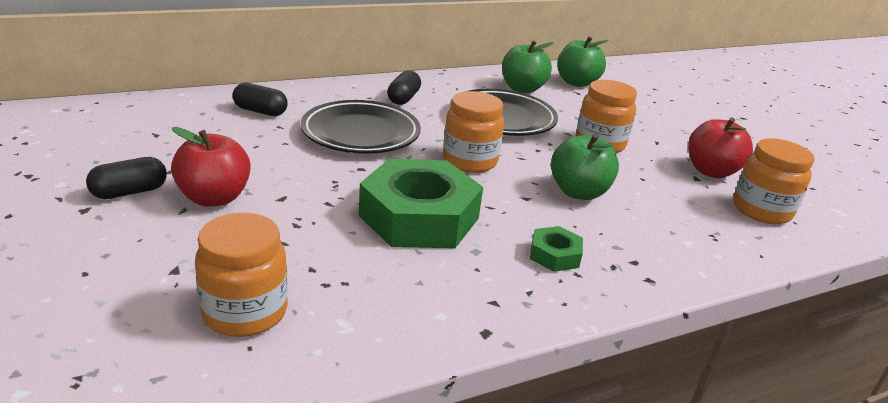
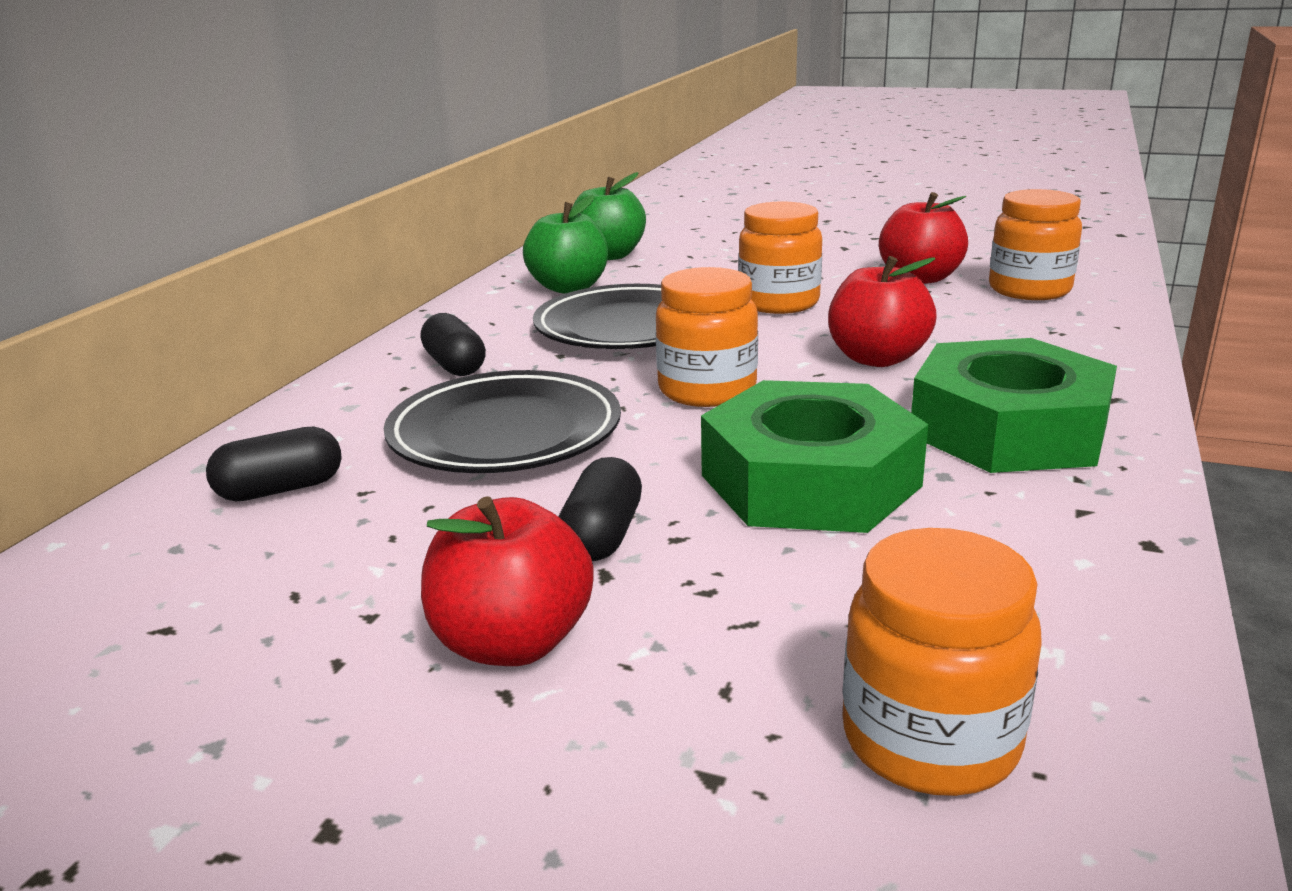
camera: 40 degrees left, 5 degrees down
(129, 192) = (347, 739): black capsule -> black capsule (602, 536)
(554, 255) = (1008, 429): green nut -> green nut, size x2.26
(578, 192) = (877, 358): green apple -> red apple

